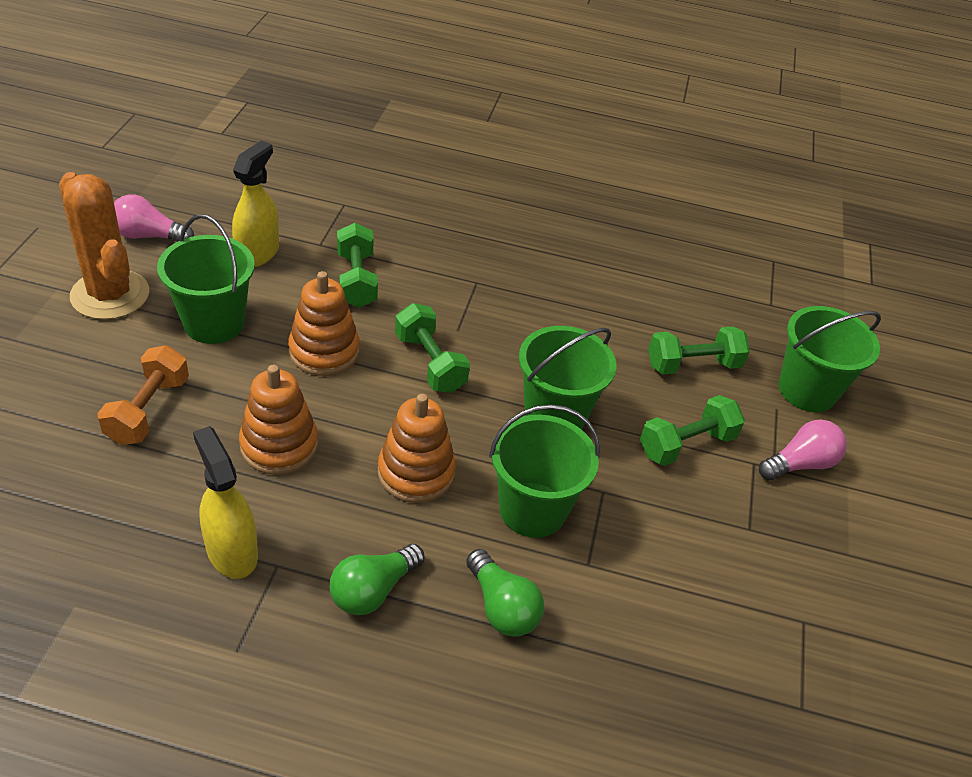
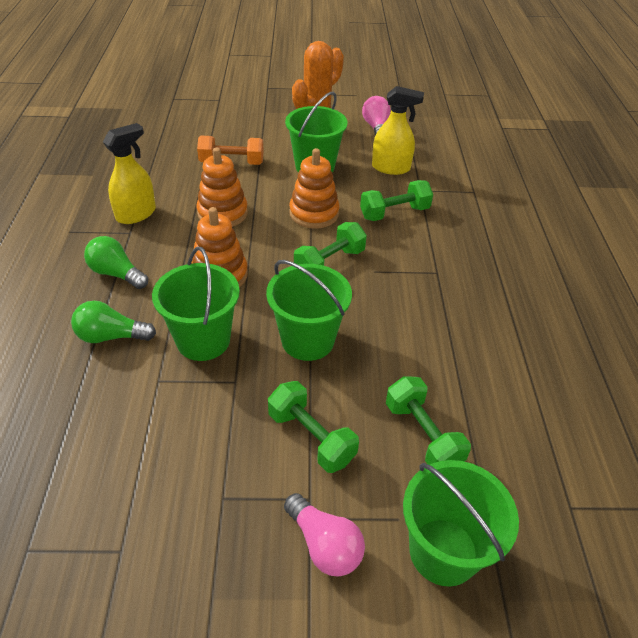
camera: 80 degrees right, 0 degrees up
(502, 607) = (111, 336): green light bulb -> green light bulb turned 45 degrees clockwise

